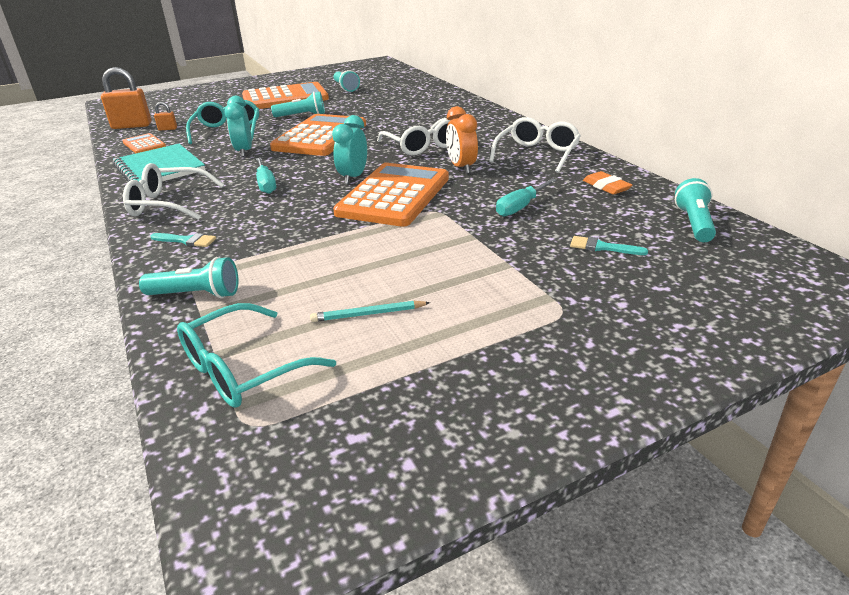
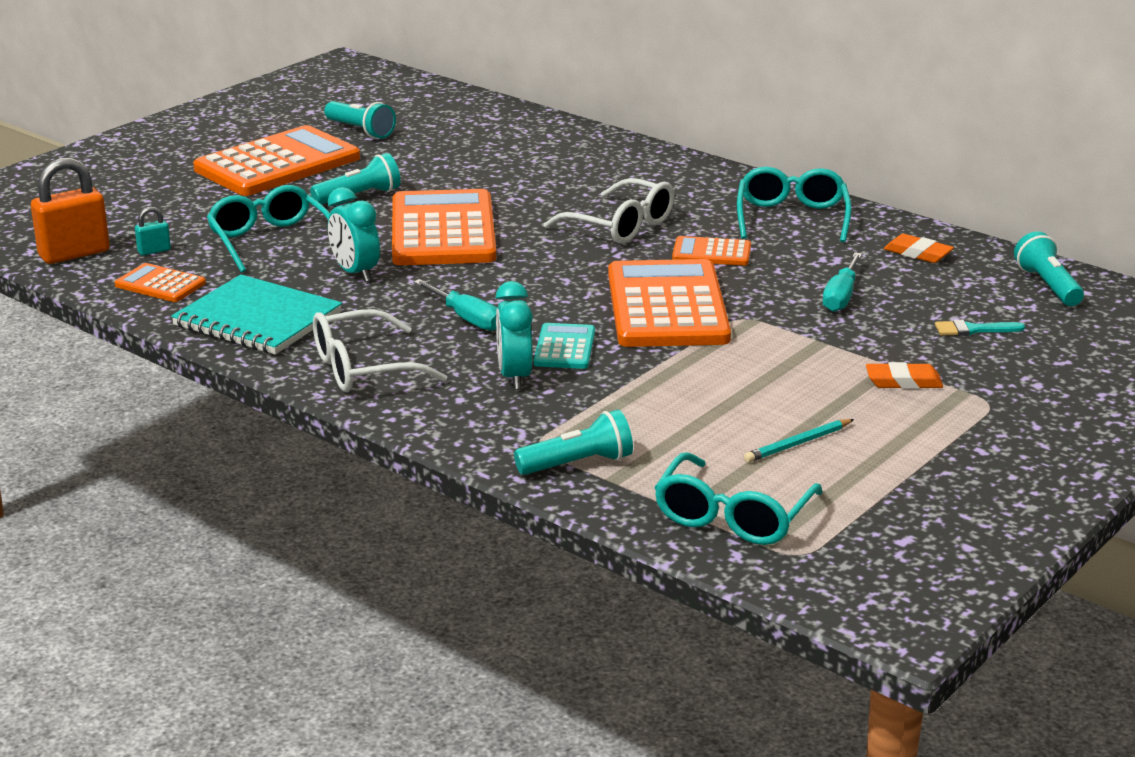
camera: 25 degrees left, 5 degrees down
(168, 129) = (154, 251): orange padlock -> turquoise padlock
(186, 240) = (469, 409): turquoise brush -> none
(298, 211) = (564, 347): none -> turquoise calculator
(353, 177) = (579, 289): turquoise clock -> turquoise clock (514, 376)
(461, 167) = (711, 252): orange clock -> orange calculator
(506, 278) = (903, 381): none -> orange eraser
(537, 154) = (792, 217): white glasses -> turquoise glasses

